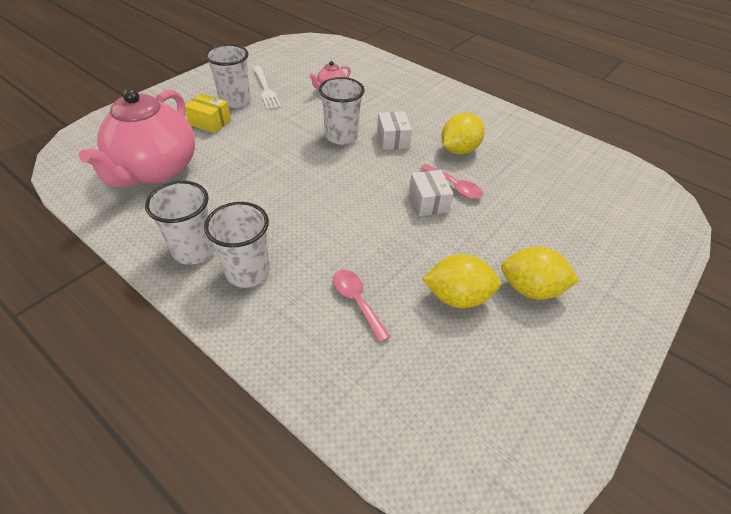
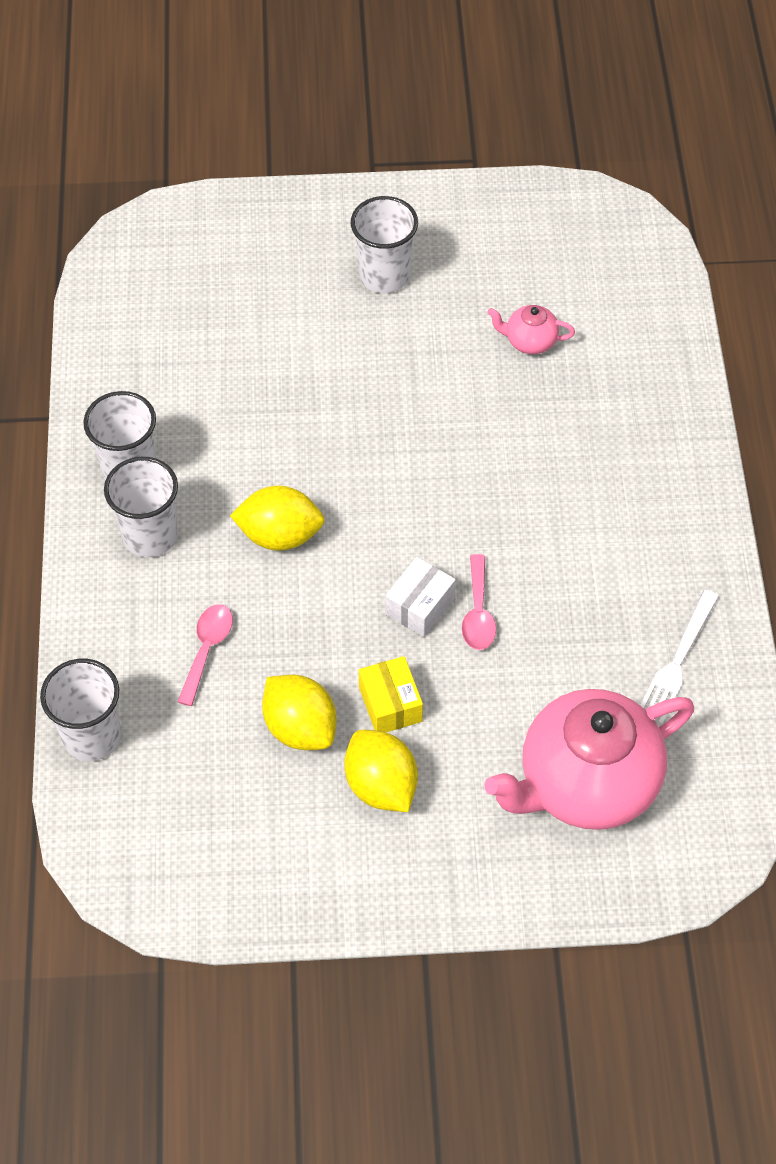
camera: 50 degrees right, 10 degrees up
(156, 170) = (190, 331): pink teapot -> pink teapot (585, 784)
(210, 122) = (317, 294): yellow box -> yellow box (390, 704)
(265, 89) = (445, 279): white fork -> white fork (677, 661)
(341, 136) = (442, 434): white cup -> white cup (92, 736)
(393, 139) = (499, 488): white box -> none
(459, 150) = (560, 569): yellow lemon -> yellow lemon (280, 535)

